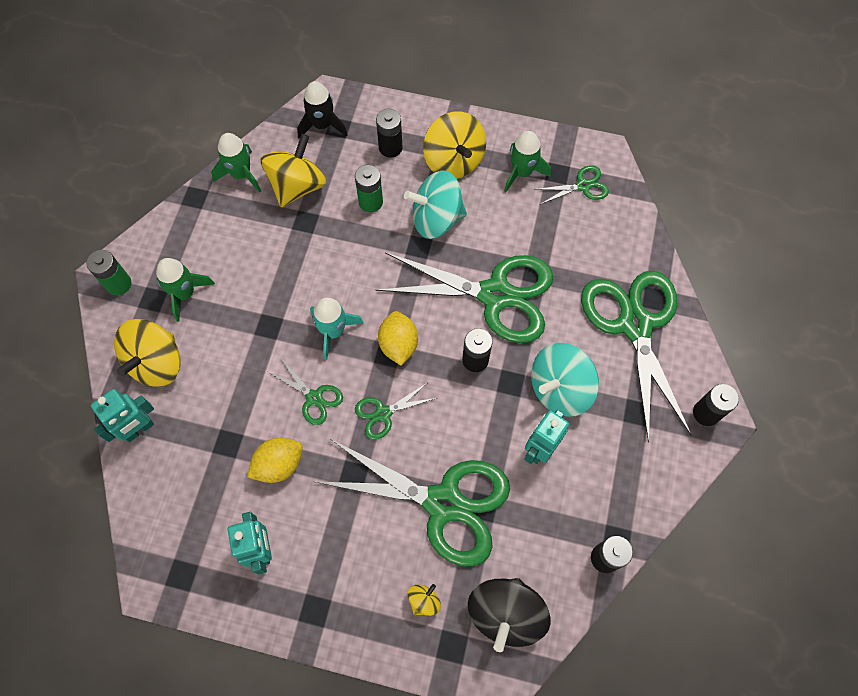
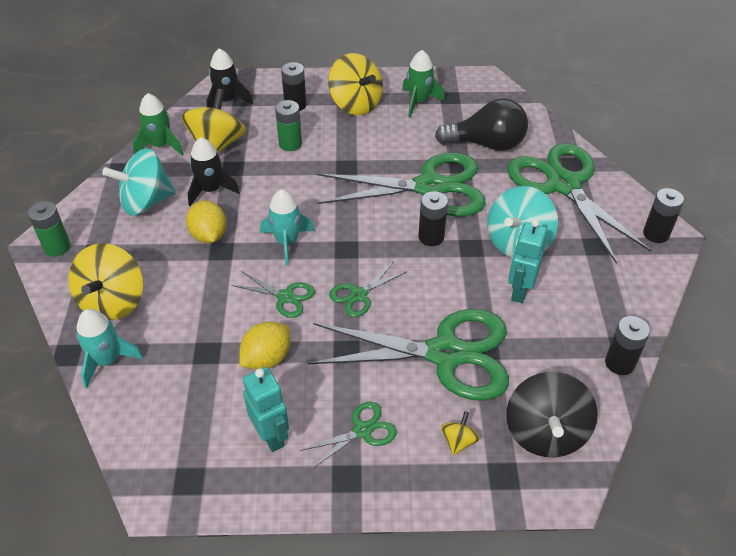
camera: 15 degrees left, 20 degrees down
(139, 429) = (107, 360): turquoise robot -> turquoise rocket
(185, 293) = (128, 242): green rocket -> none
(277, 246) = (211, 190): none -> black rocket
(398, 345) = (354, 240): yellow lemon -> yellow lemon (209, 235)
(436, 219) = (355, 145): turquoise spinning top -> turquoise spinning top (146, 202)
(573, 250) = (486, 144): none -> black light bulb
(583, 186) = (475, 101): green scissors -> green scissors (362, 431)

